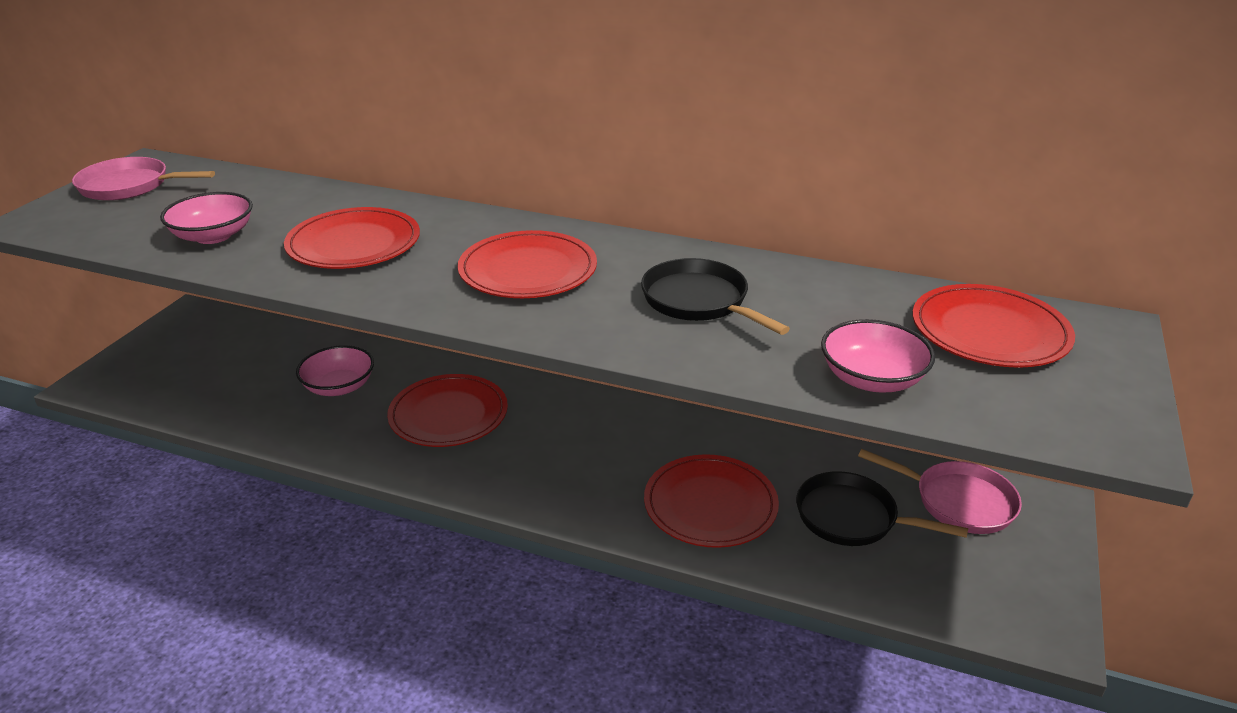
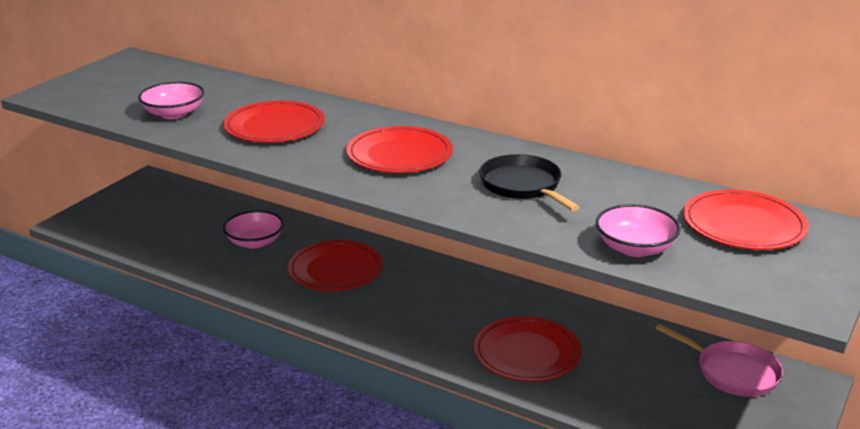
camera: 10 degrees right, 5 degrees down
(130, 186) = (118, 74): pink pan -> none
(852, 518) = (639, 374): black pan -> none

